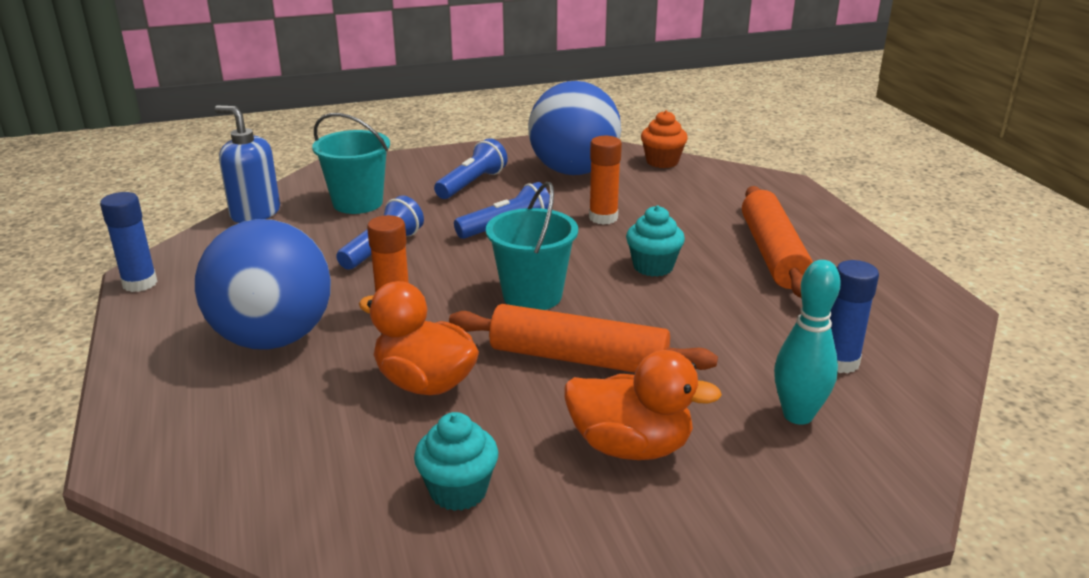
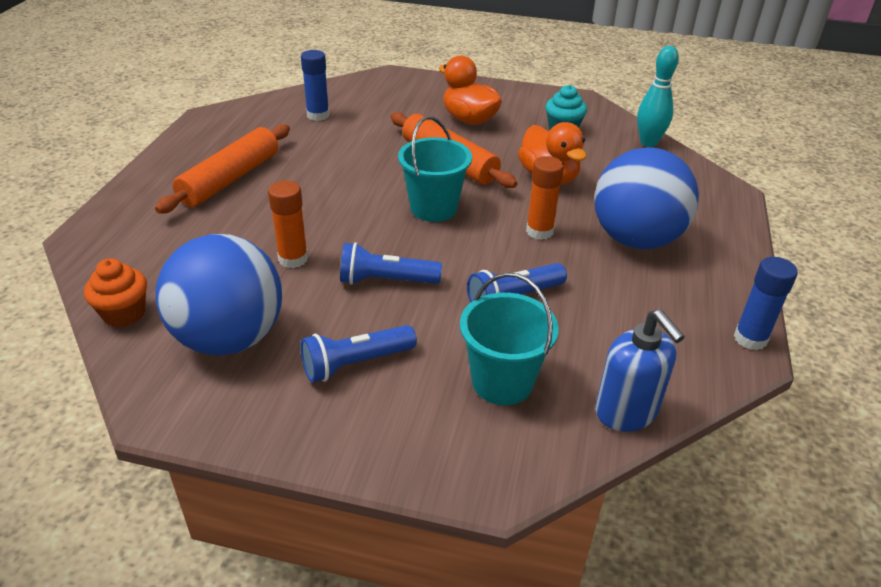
camera: 150 degrees left, 10 degrees up
(653, 267) = (324, 199): turquoise cupcake -> none
(798, 415) = (377, 105): turquoise bowling pin -> turquoise bowling pin (648, 142)

